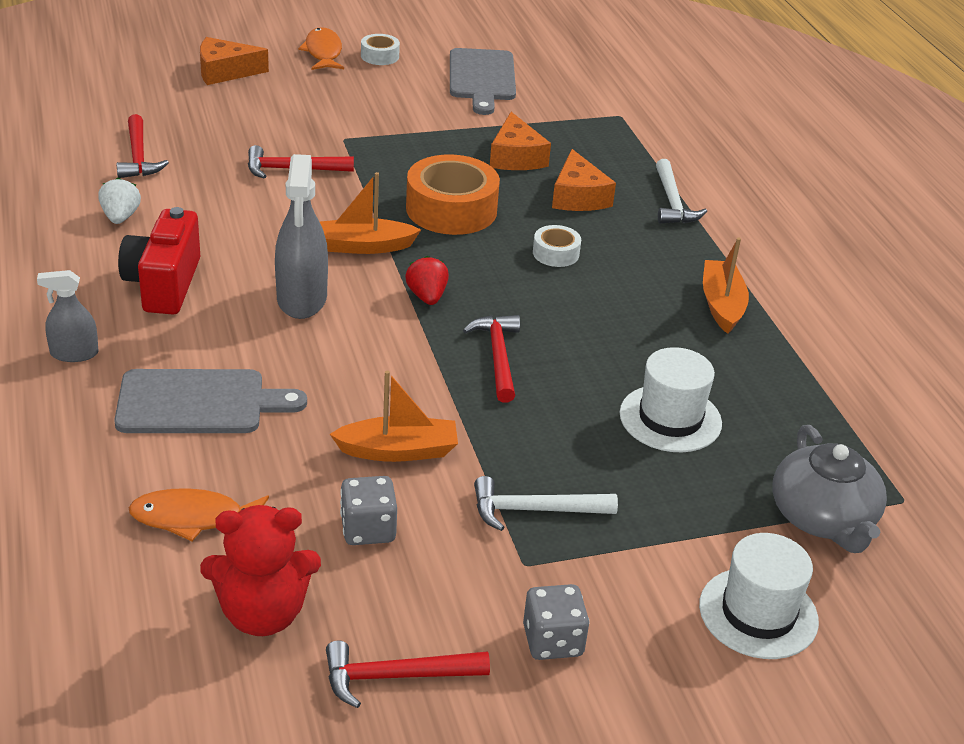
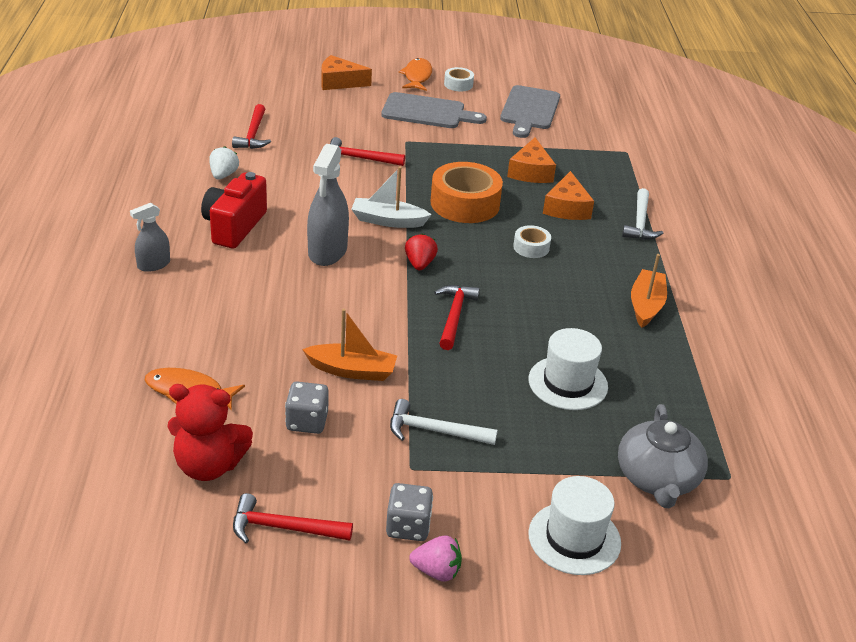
camera: 15 degrees right, 0 degrees up
(74, 353) = (153, 265): grey spray bottle -> grey spray bottle turned 45 degrees counterclockwise
(198, 403) = (224, 312): grey cutting board -> grey cutting board (427, 112)
(363, 246) = (388, 221): orange boat -> white boat
(611, 691) = (436, 571): none -> pink strawberry

